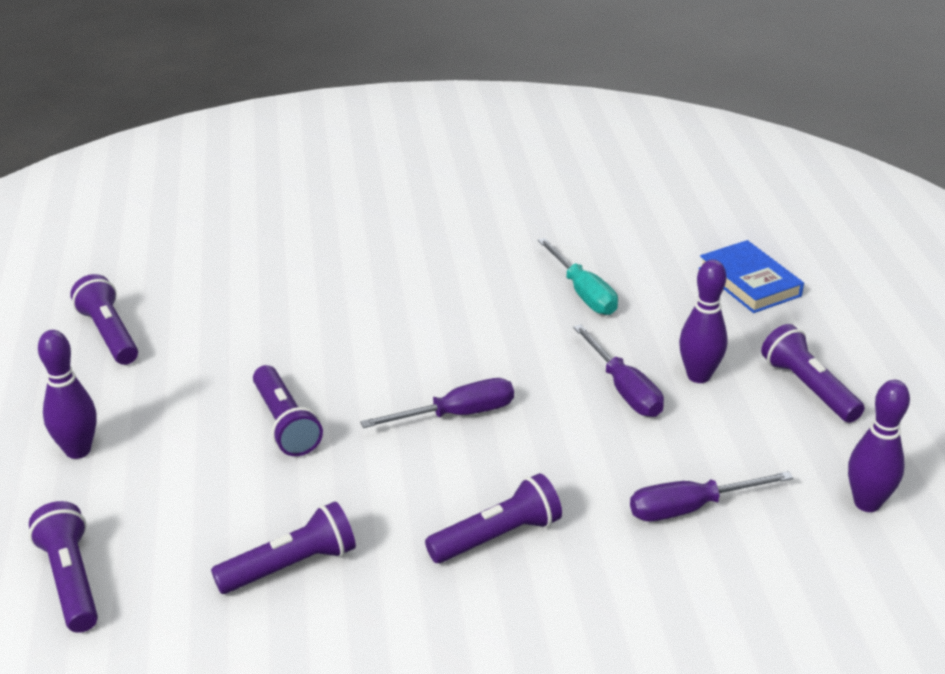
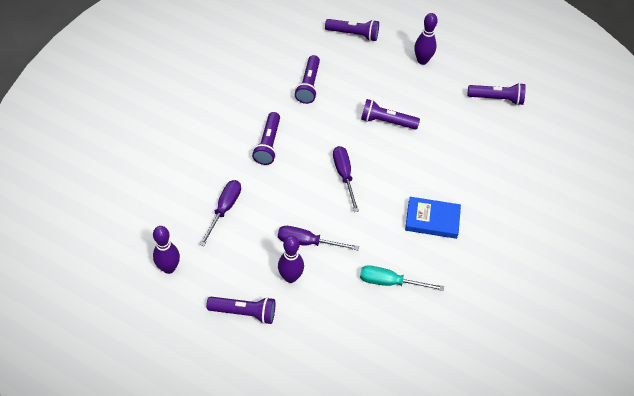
camera: 125 degrees right, 20 degrees up
(457, 414) = (344, 175): purple screwdriver -> purple screwdriver turned 150 degrees clockwise
(749, 282) = (337, 364): blue book -> blue book (432, 220)

